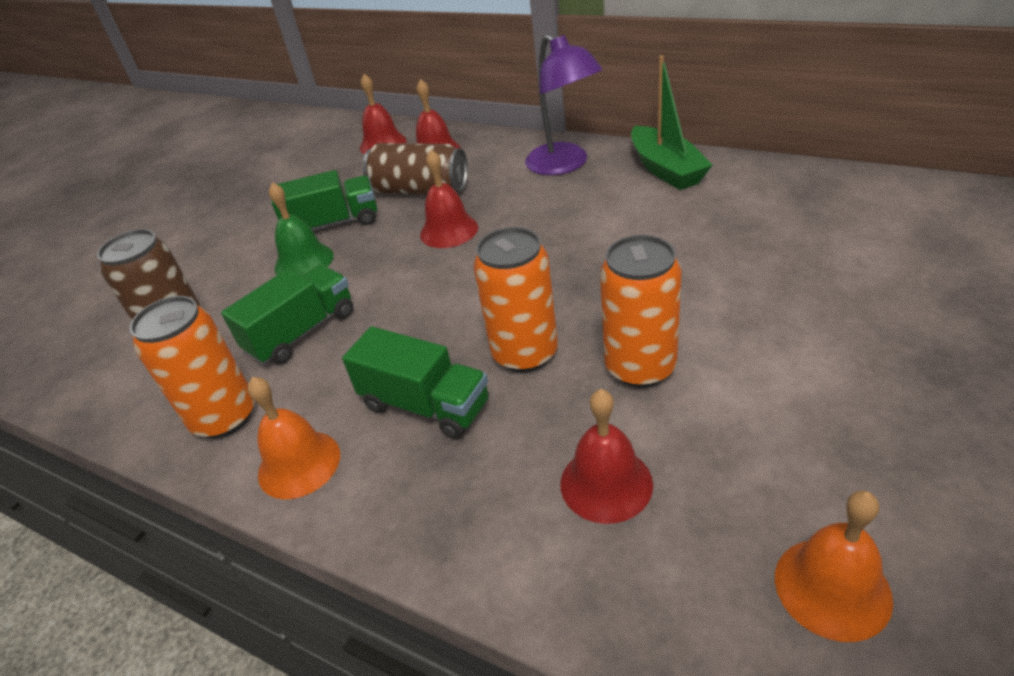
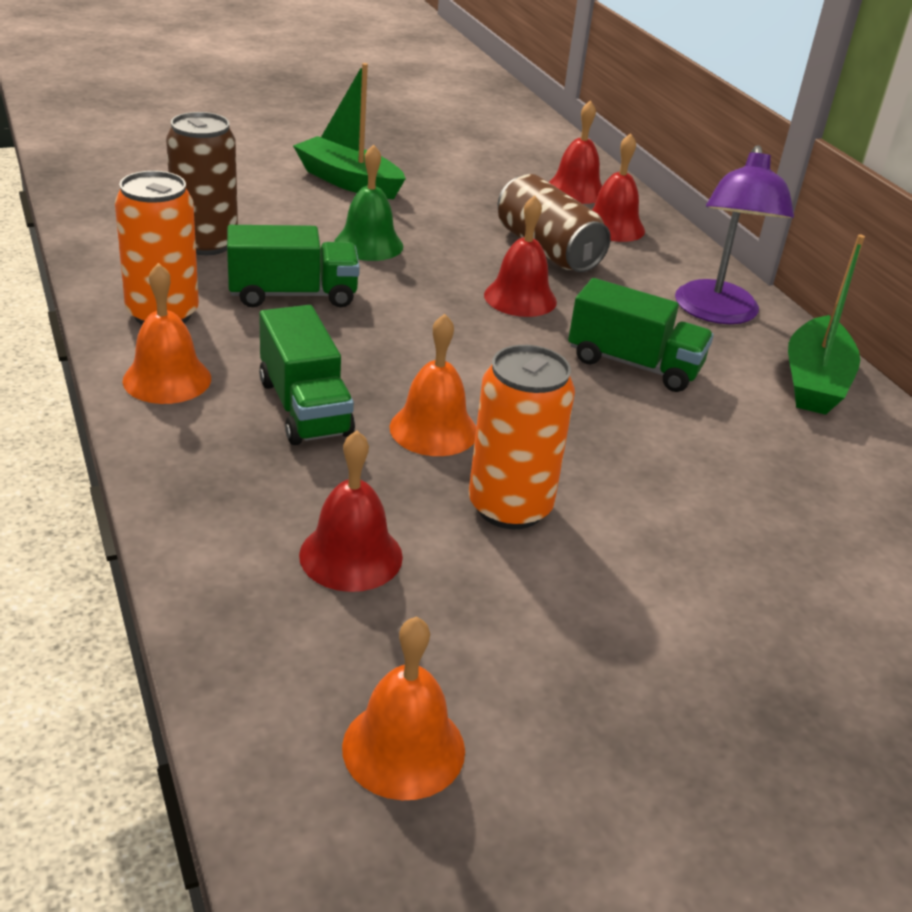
camera: 30 degrees right, 5 degrees down
(229, 229) = (348, 181): none -> green boat
(333, 224) = (434, 230): green truck -> green truck (634, 364)
(525, 353) = (433, 429): orange can -> orange bell

